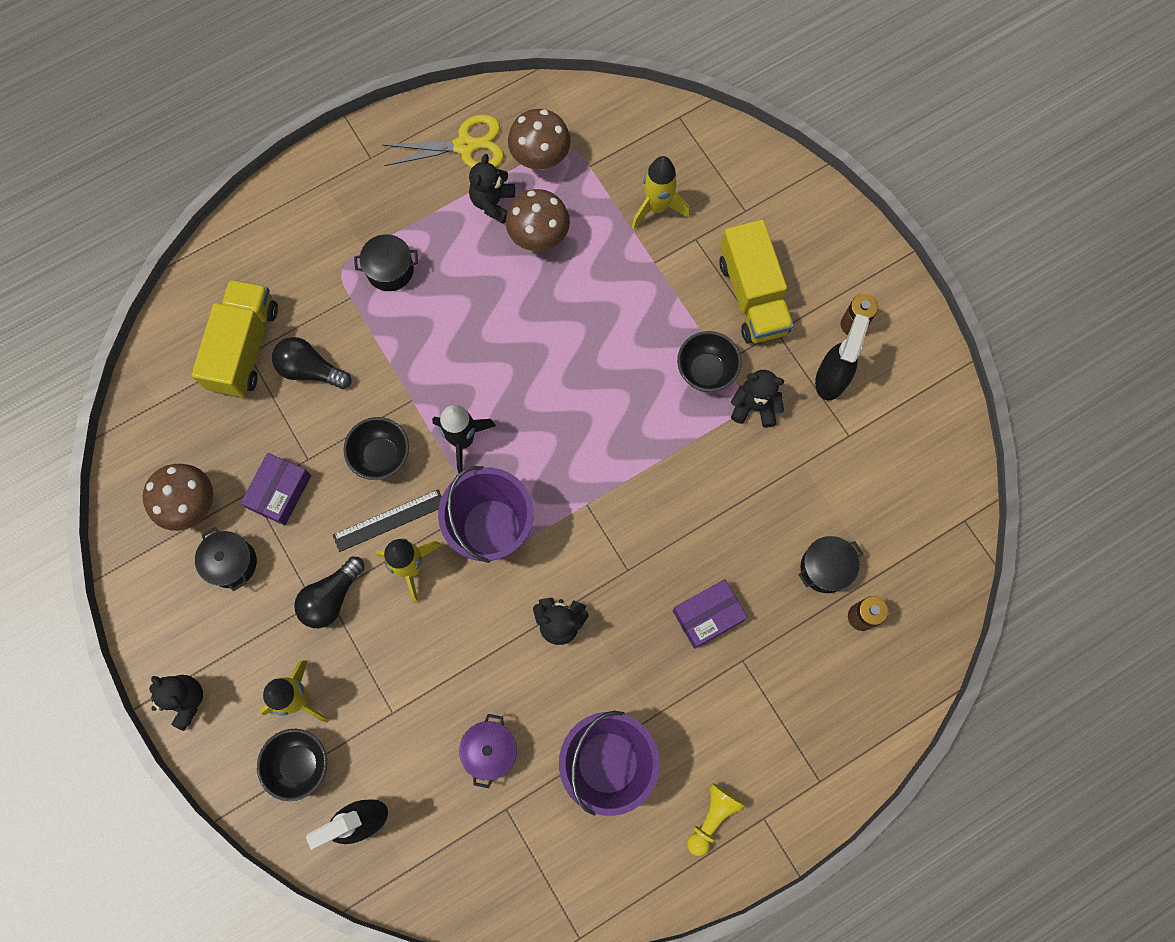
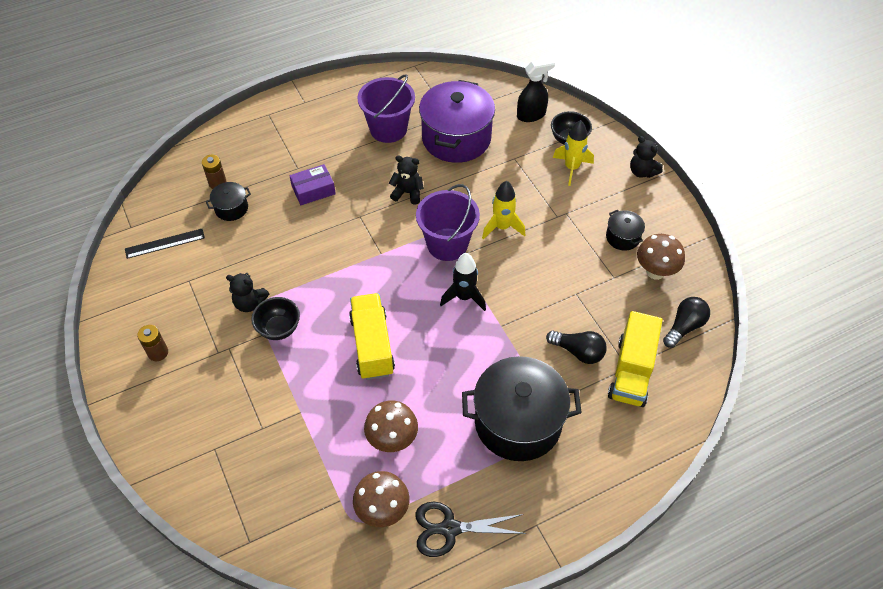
camera: 175 degrees left, 20 degrees down
(279, 492) = (594, 275): purple box -> none
(331, 597) = (554, 215): black light bulb -> black light bulb (684, 327)
(381, 456) = (523, 291): black bowl -> none
(389, 520) = (517, 253): black ruler -> black ruler (165, 243)
(390, 270) = (518, 422): black pot -> black pot, size x2.21
(465, 146) = (450, 529): yellow scissors -> black scissors
(490, 750) = (456, 138): purple pot -> purple pot, size x2.21
(493, 202) = (428, 473): black teddy bear -> none
(657, 207) = (288, 457): yellow rocket -> none
(712, 817) = (333, 104): yellow pawn -> none
(752, 296) = (228, 379): yellow truck -> yellow truck (372, 345)
(831, 378) = (187, 317): black spray bottle -> none

